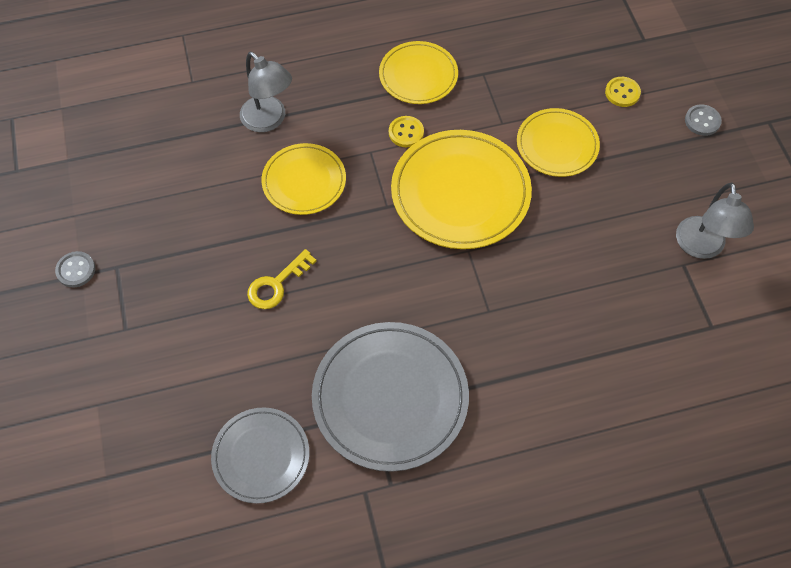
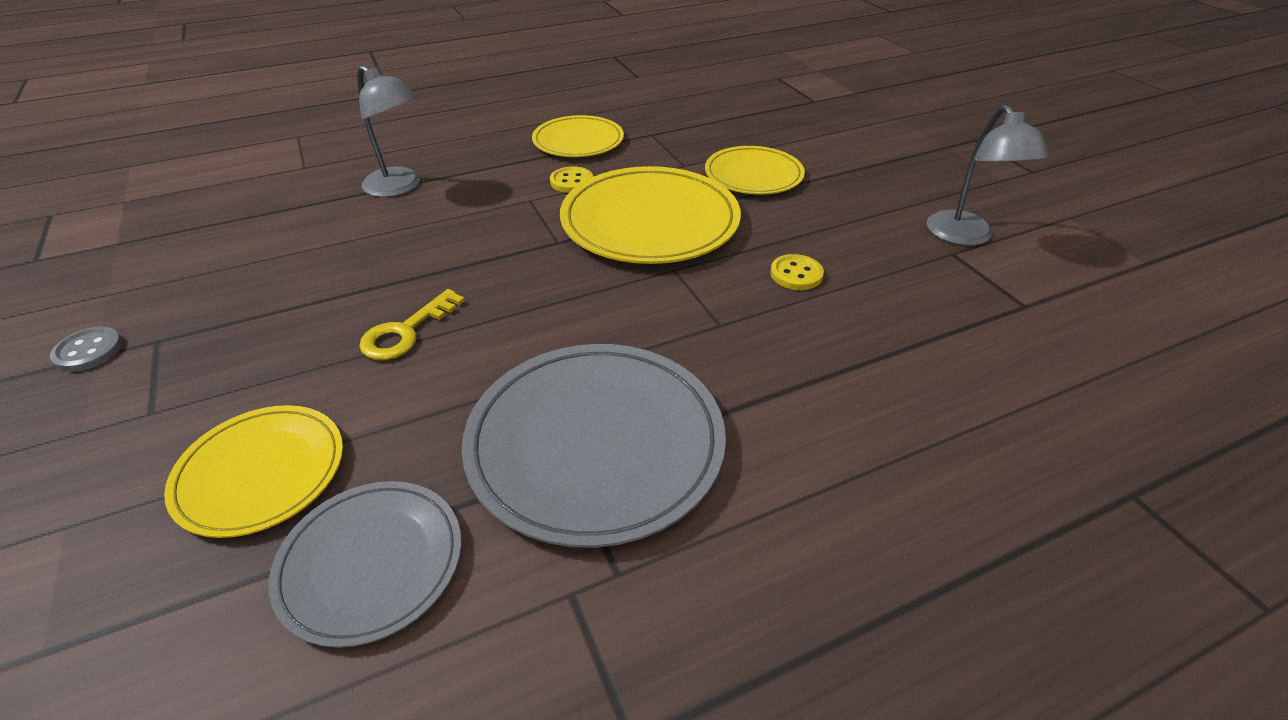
camera: 10 degrees left, 20 degrees down
(304, 181) = (445, 231): yellow plate -> yellow plate (261, 473)
(622, 93) = (809, 134): yellow button -> yellow button (796, 274)
(702, 121) = (905, 145): grey button -> none

